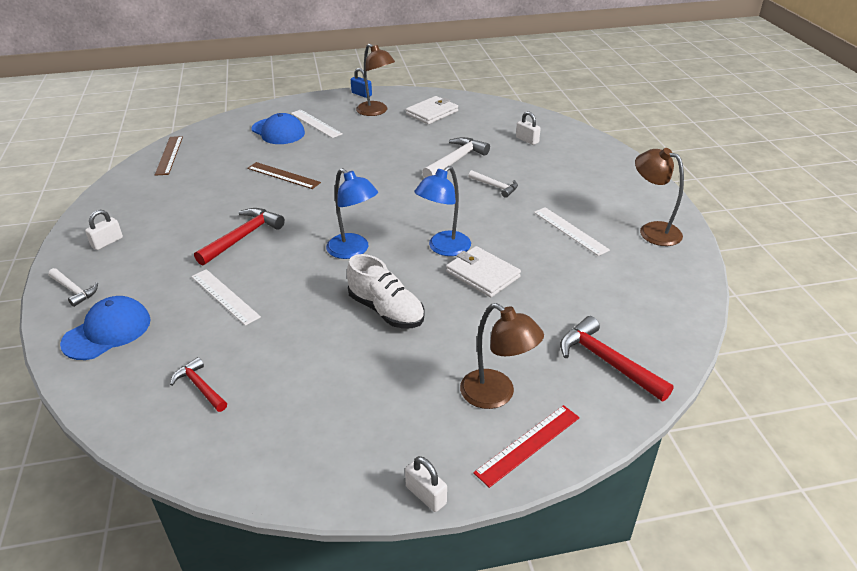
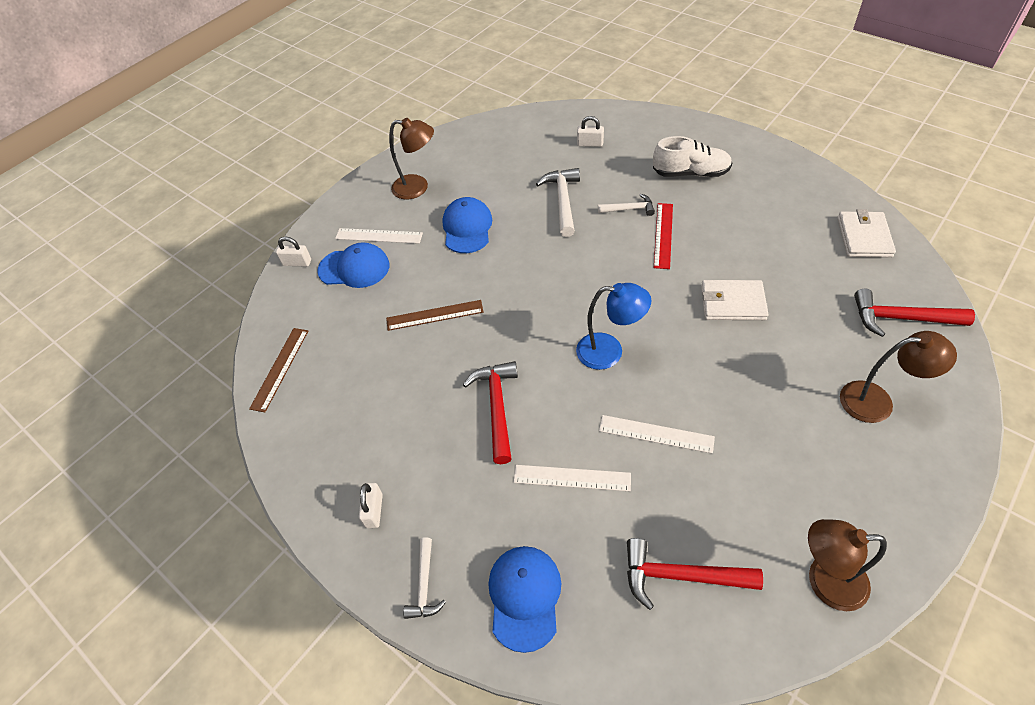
camera: 35 degrees left, 15 degrees up
(74, 290) = (424, 585): white hammer -> white hammer turned 90 degrees clockwise
(169, 155) = (280, 368): brown ruler -> brown ruler turned 60 degrees clockwise
(200, 387) = (680, 576): red hammer -> red hammer, size x1.63
(361, 94) = (374, 175): blue padlock -> none
(372, 144) = (467, 228): none -> blue cap
(386, 310) = (713, 389): white shoe -> white shoe (690, 173)
(426, 495) = (942, 518): white padlock -> white padlock (297, 263)
(432, 113) = (471, 159): white wallet -> white wallet (864, 237)
(443, 248) = (673, 298): blue lamp -> none
(528, 444) = (943, 424): red ruler -> red ruler (663, 235)
(570, 231) = (736, 217): white ruler -> white ruler (656, 434)
(652, 230) = (787, 180): brown lamp -> brown lamp (825, 581)

